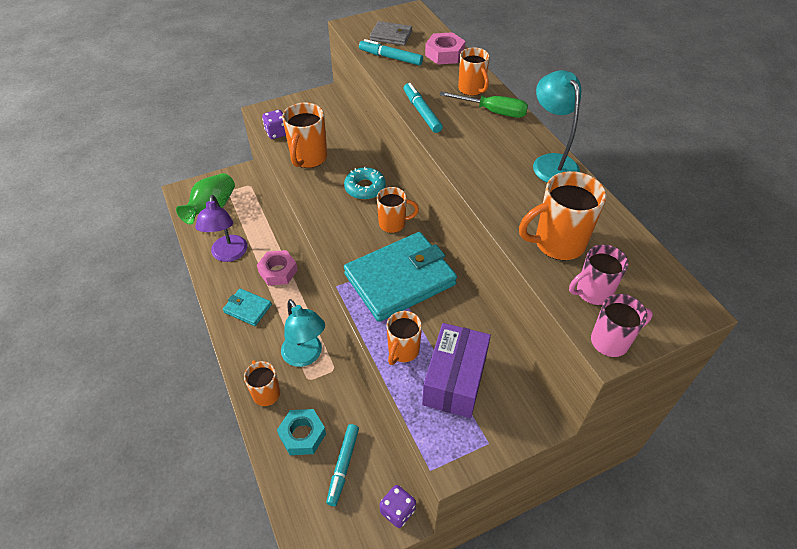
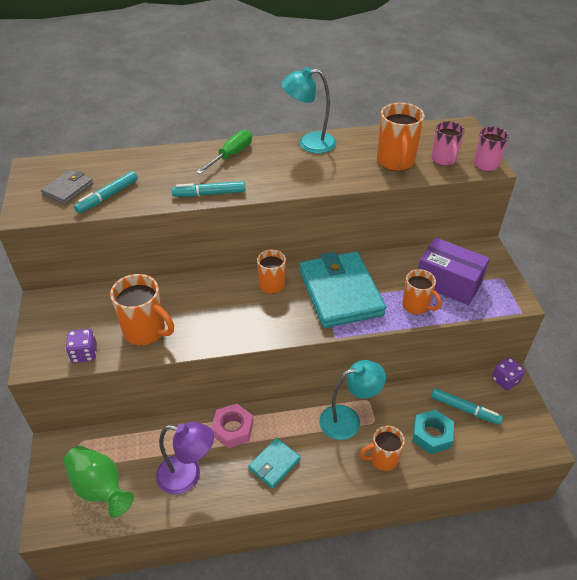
camera: 75 degrees left, 5 degrees down
(365, 188) = (214, 294): turquoise donut -> none
(444, 54) = (126, 162): pink nut -> none
(472, 89) = (192, 159): orange mug -> none

